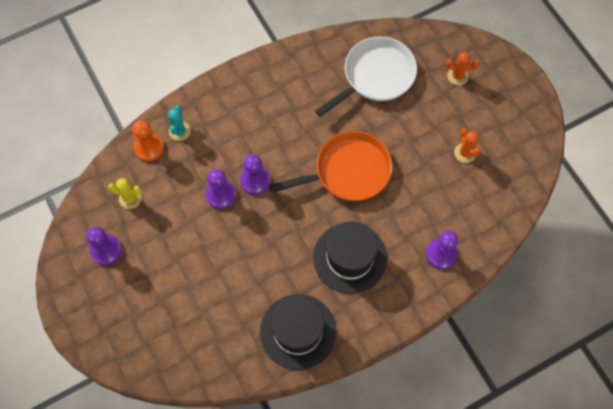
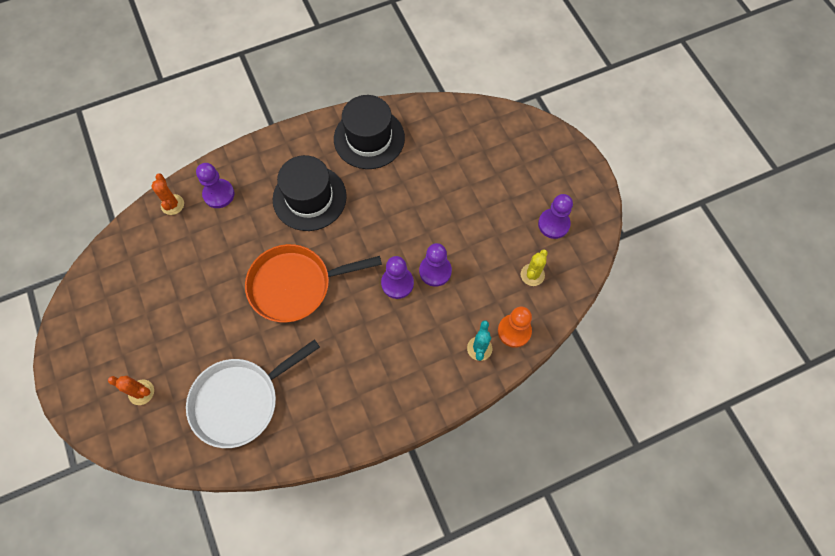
camera: 175 degrees left, 0 degrees up
(130, 198) = (532, 275): yellow cactus -> yellow cactus turned 75 degrees counterclockwise
(465, 153) = (163, 295): orange cactus -> orange cactus (172, 204)

